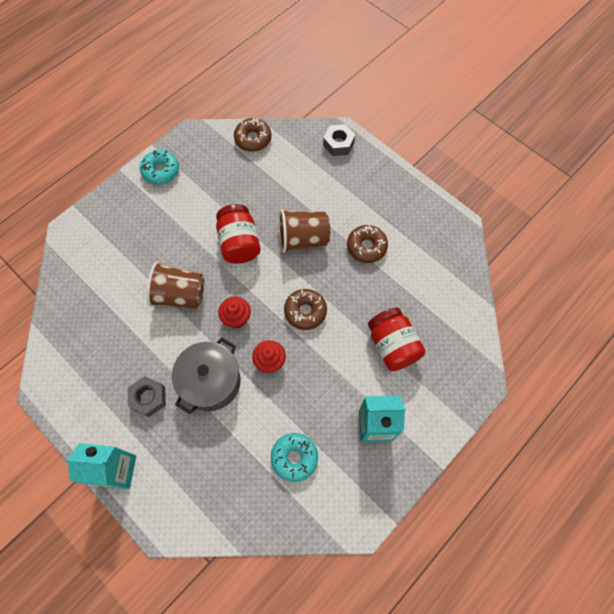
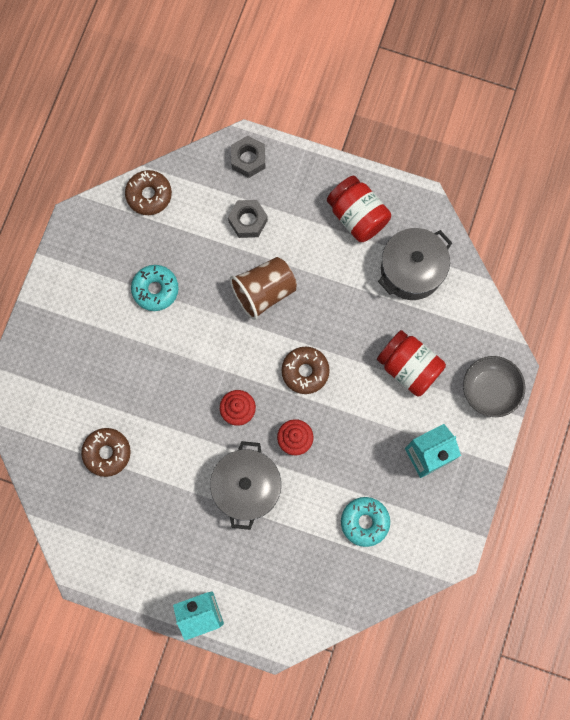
camera: 25 degrees left, 10 degrees up
(148, 398) = (194, 532): grey nut -> grey nut (248, 221)
(161, 171) = (66, 281): turquoise donut -> turquoise donut (155, 289)
(179, 295) = (166, 413): brown cup -> none
(239, 243) = (199, 327): red jar -> red jar (357, 216)
(366, 247) = (335, 271): brown donut -> brown donut (107, 453)
(429, 272) = (411, 270): none -> grey pot
(455, 395) = (490, 390): none -> grey bowl

